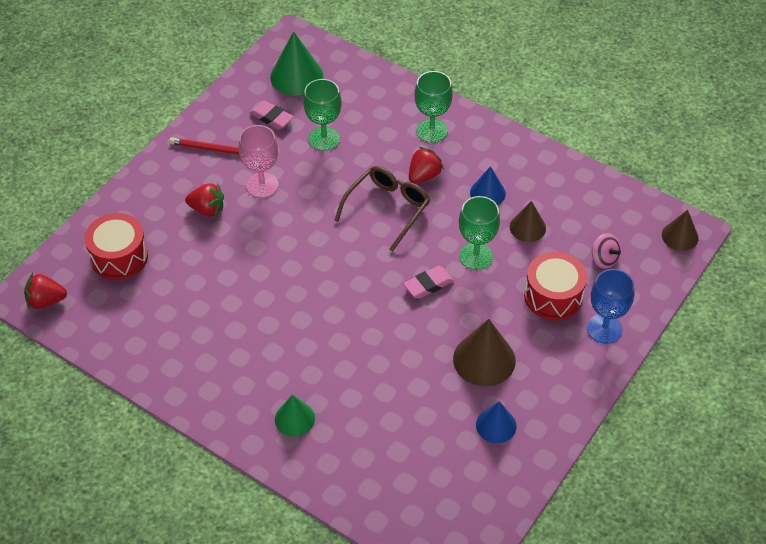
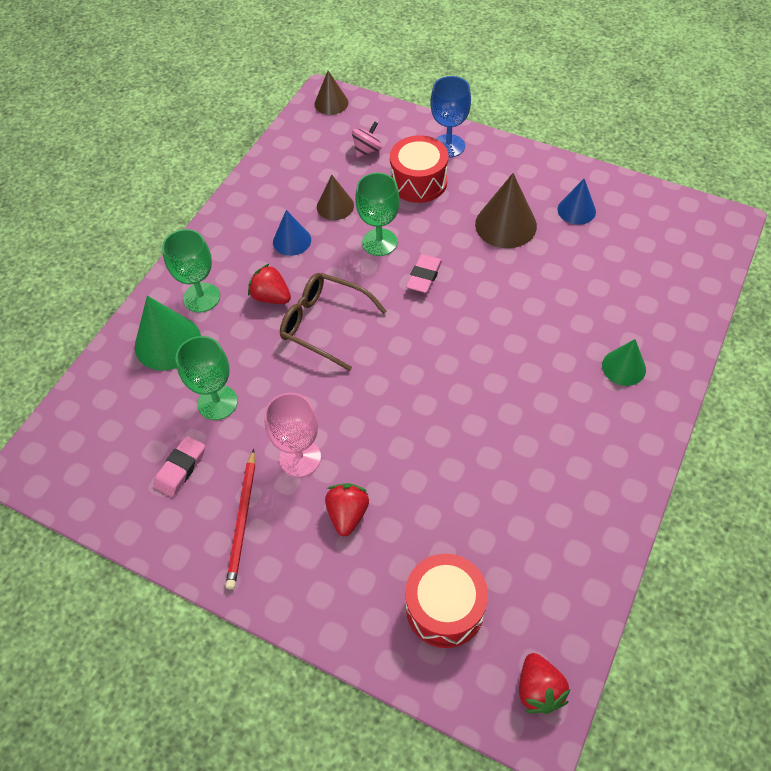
camera: 95 degrees left, 5 degrees up
(296, 76) = (103, 452): green cone -> green cone (168, 342)
(428, 284) = (424, 276): pink eraser -> pink eraser turned 60 degrees clockwise

